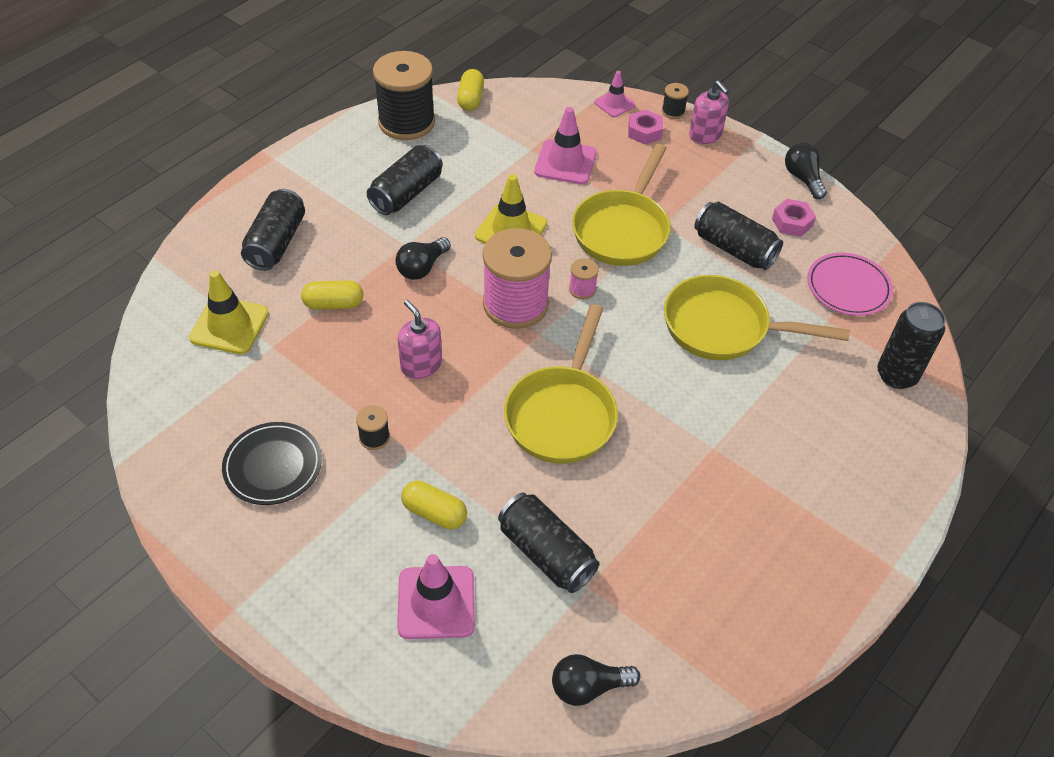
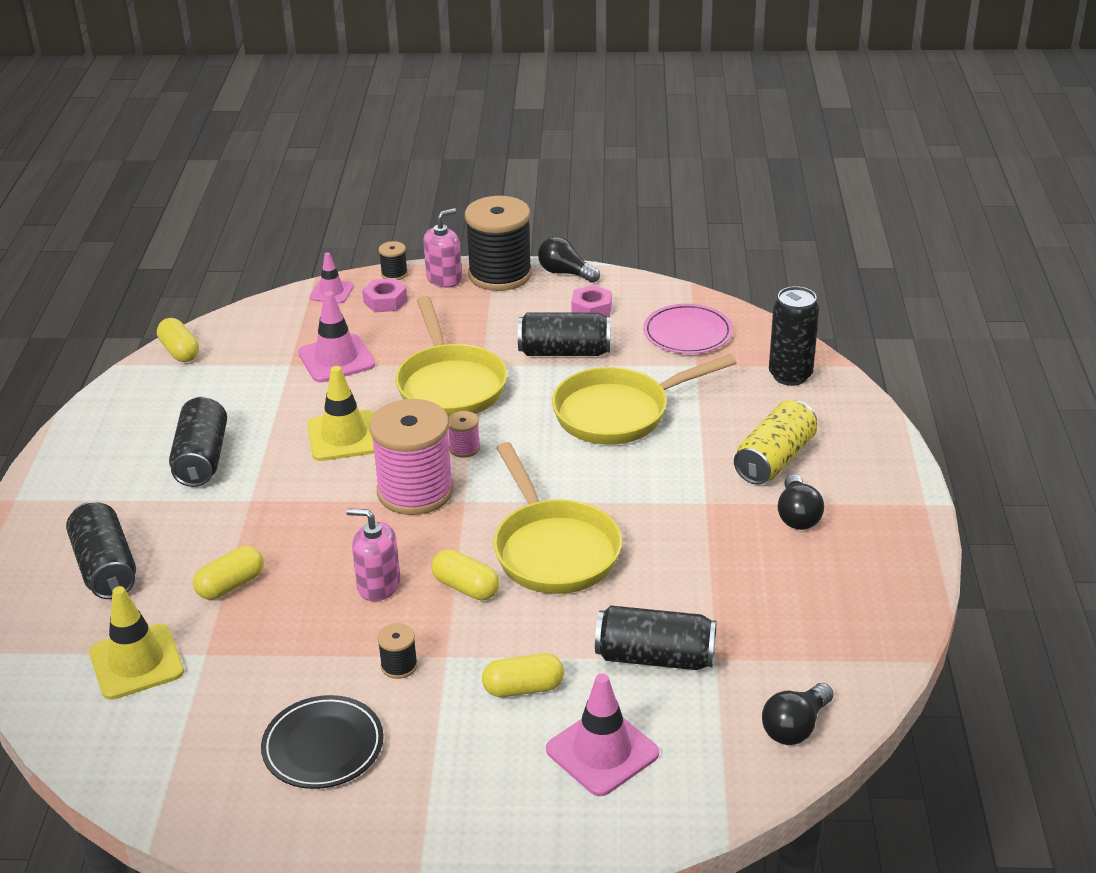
camera: 35 degrees left, 15 degrees down
(406, 122) = (132, 400): black spool -> black spool (500, 274)
(422, 268) = (289, 510): black light bulb -> black light bulb (797, 516)
(474, 405) = (466, 587): none -> yellow capsule
(705, 135) = (444, 279): pink soap dispenser -> pink soap dispenser turned 60 degrees counterclockwise
(806, 444) = (775, 459): none -> yellow can

